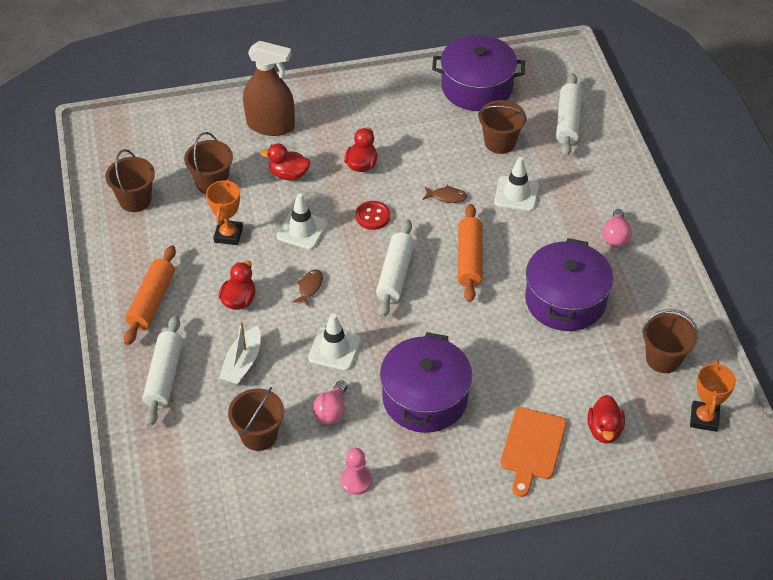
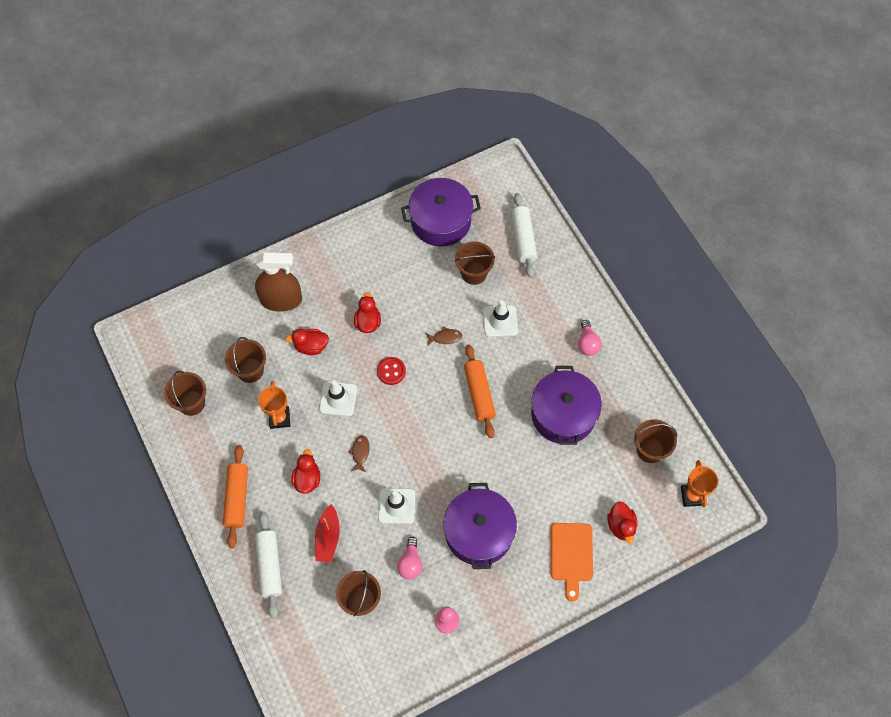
camera: 15 degrees left, 15 degrees up
(242, 363) = (328, 538): white boat -> red boat
(395, 275) = (424, 423): white rolling pin -> none

